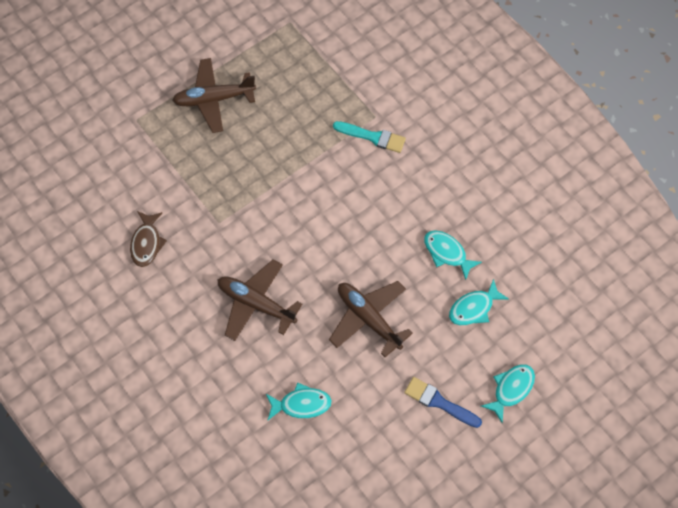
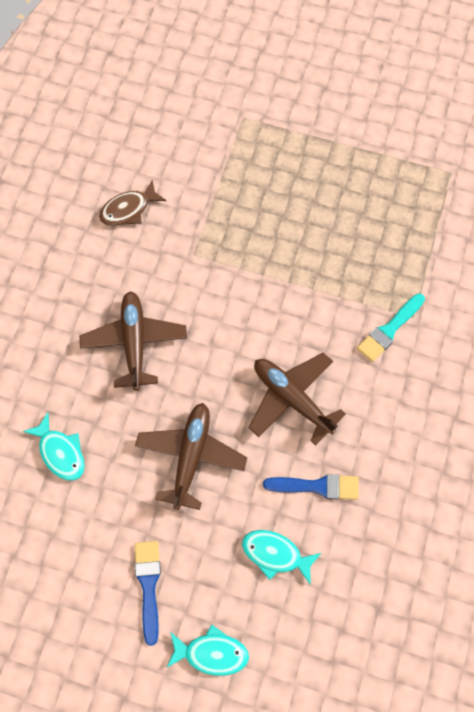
camera: 55 degrees right, 5 degrees up
(214, 99) = (315, 164): brown plane -> brown plane (292, 398)
(373, 137) = (389, 330): turquoise brush -> turquoise brush turned 60 degrees clockwise
(447, 253) = (317, 486): turquoise fish -> blue brush

